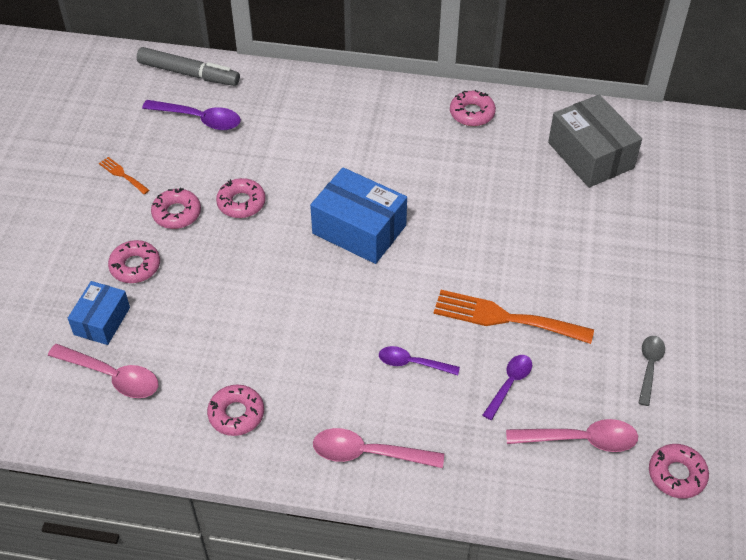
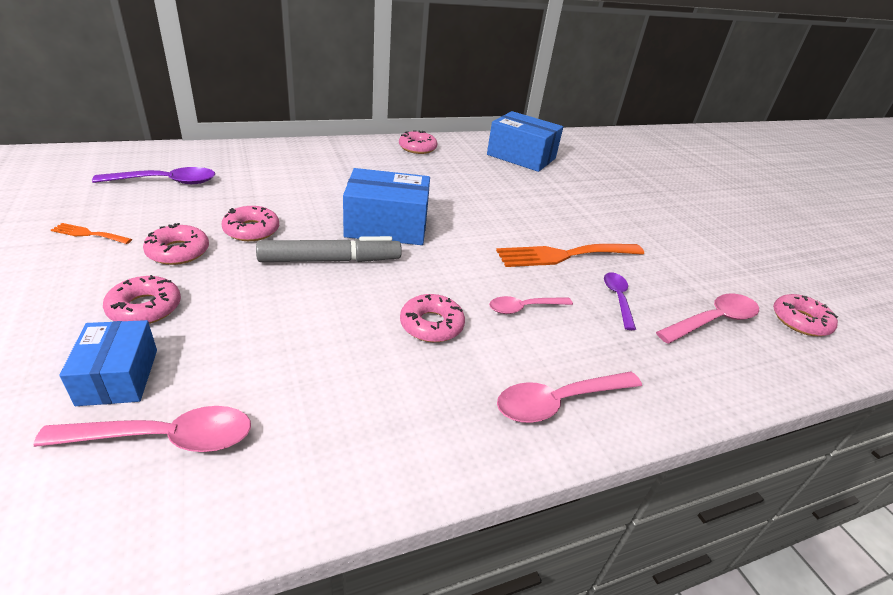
camera: 35 degrees left, 15 degrees down
(188, 73) = (136, 156): grey marker -> grey marker (329, 260)
(236, 414) = (377, 419): pink donut -> pink donut (431, 325)
(412, 363) = (524, 308): purple spoon -> pink spoon
(590, 155) = (521, 156): grey box -> blue box
(649, 367) = (695, 258): grey spoon -> none

